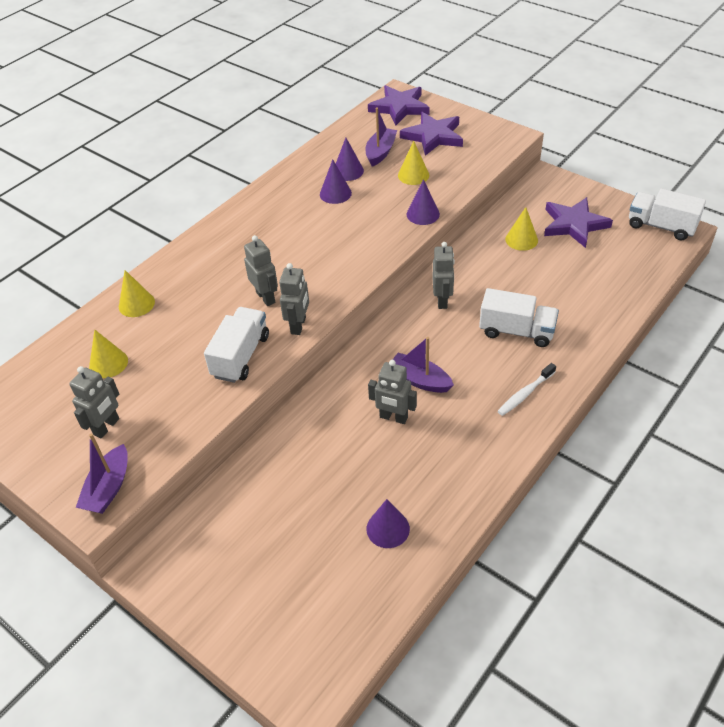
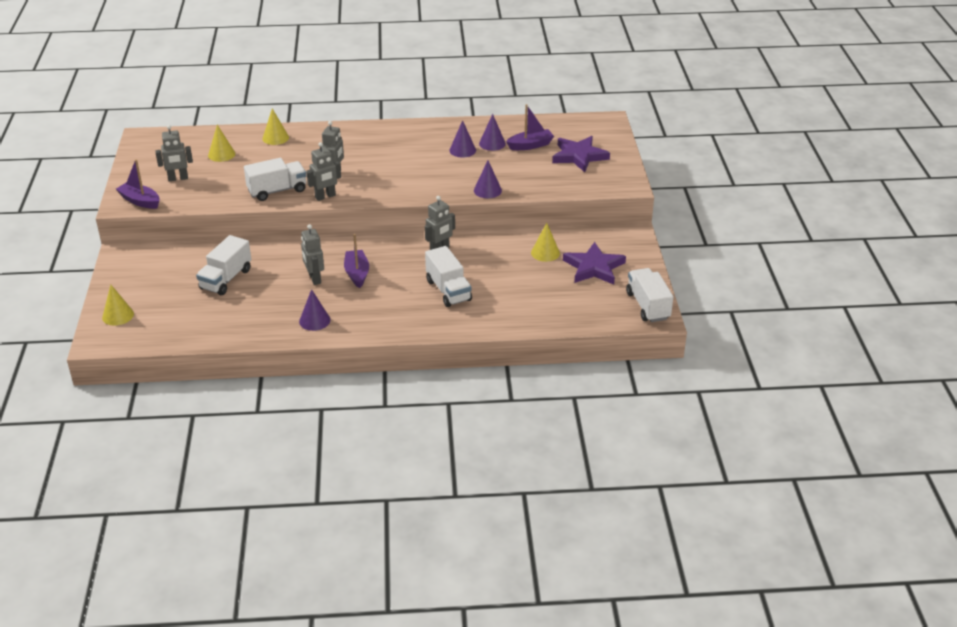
camera: 45 degrees right, 10 degrees down
(108, 488) = (140, 201): purple boat -> purple boat turned 60 degrees clockwise
(313, 493) = (226, 279): none -> white truck
(388, 528) = (229, 316): purple cone -> purple cone (314, 320)
(399, 107) = (592, 129): purple star -> none
(413, 175) = (524, 168): yellow cone -> yellow cone (118, 315)
(525, 394) = (394, 318): white toothbrush -> none

